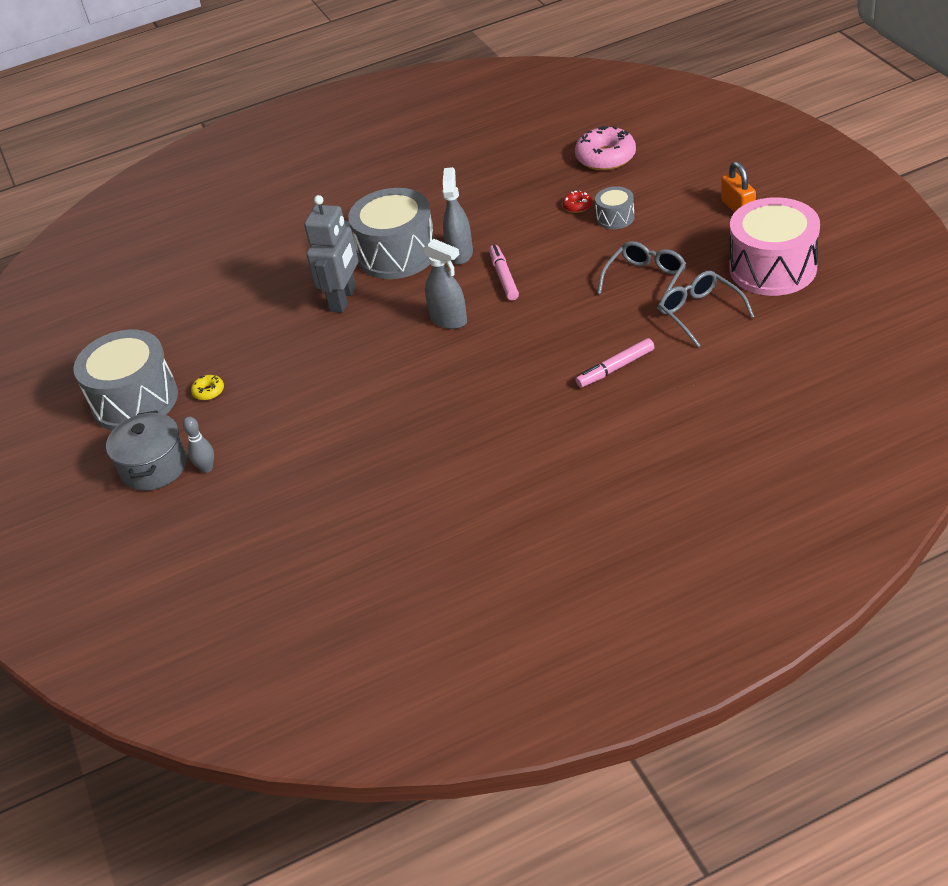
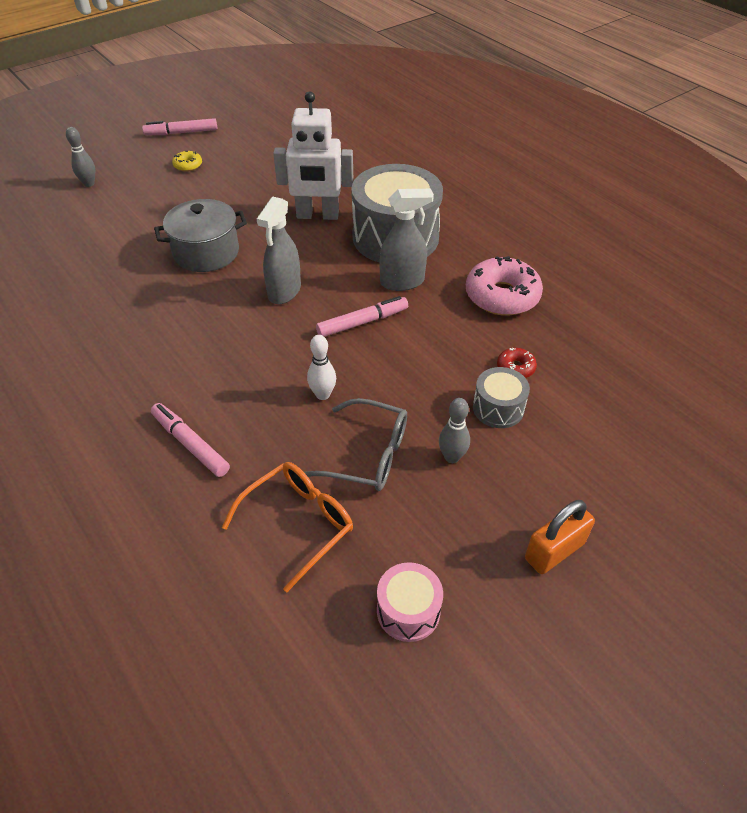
camera: 70 degrees right, 5 degrees up
(135, 400) = (181, 133): grey drum -> pink marker
(154, 467) = (97, 158): grey pot -> grey pot (206, 252)
(343, 299) = (317, 215): grey robot -> white robot
(580, 300) = (323, 394): none -> white bowling pin
(605, 157) = (633, 382): pink donut -> pink donut (502, 296)
(655, 242) = (452, 457): none -> grey bowling pin
(699, 313) = (298, 523): grey glasses -> orange glasses
(772, 268) = (408, 611): pink drum -> pink drum, size x0.47

